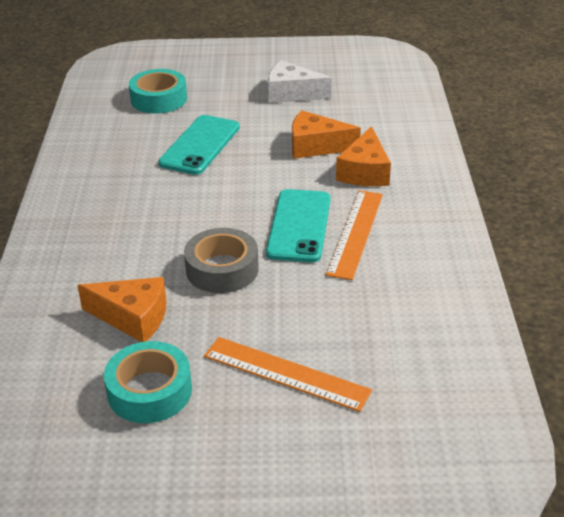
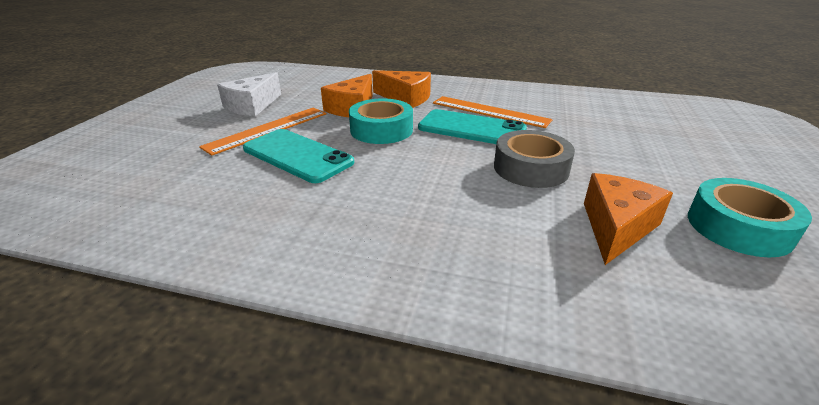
camera: 75 degrees left, 5 degrees down
(159, 99) = (163, 169): turquoise tape -> turquoise tape (381, 130)
(286, 373) = (678, 158): orange ruler -> orange ruler (267, 129)

